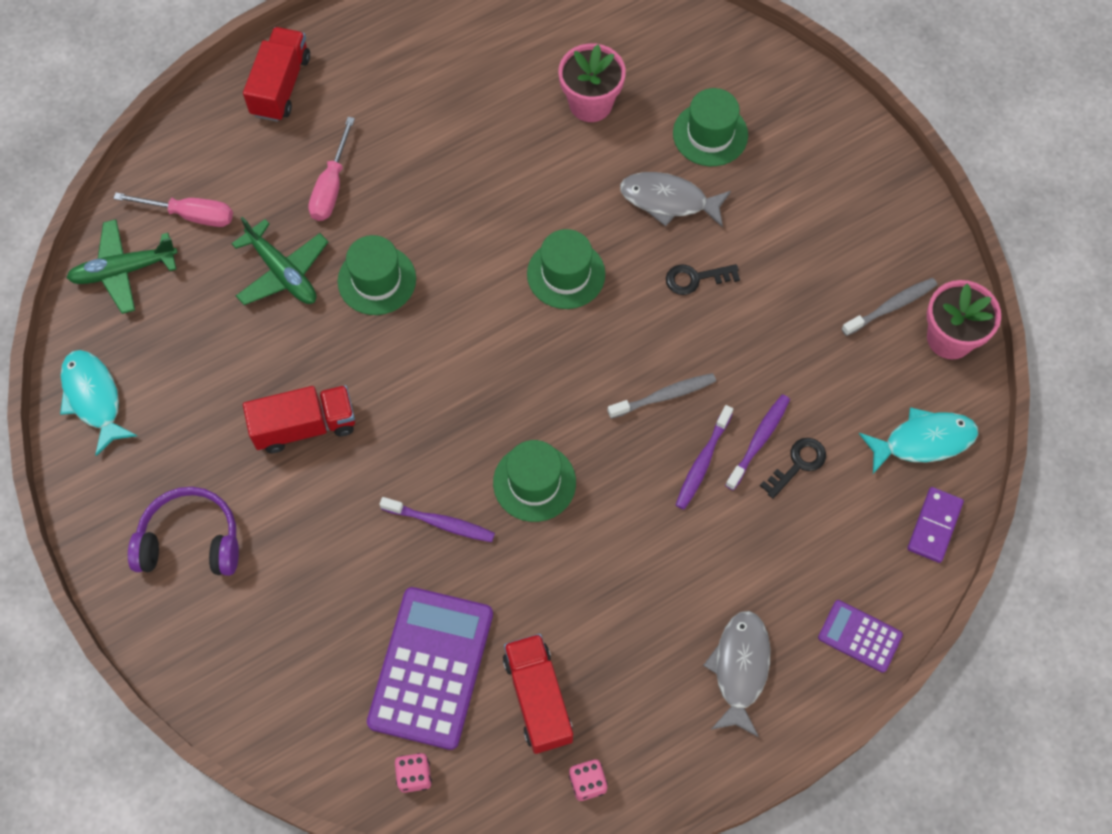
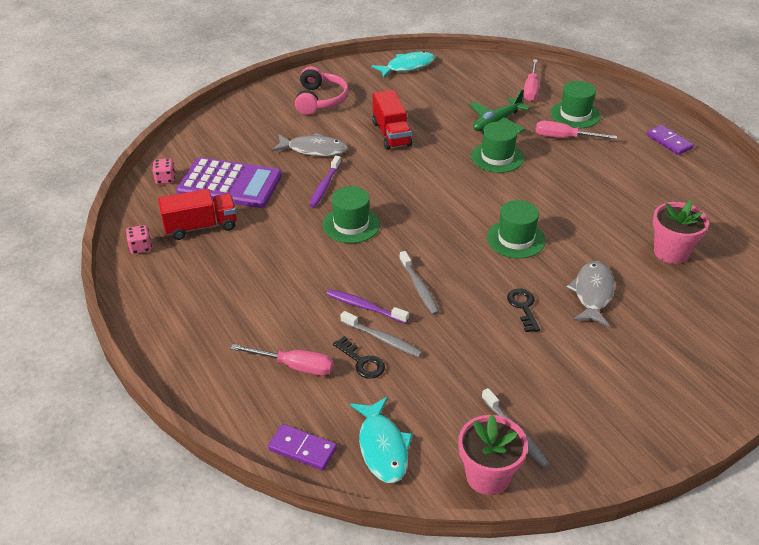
camera: 90 degrees right, 25 degrees down
(123, 270) = (489, 70): green plane -> none
(190, 541) = (320, 100): purple headphones -> pink headphones
(281, 86) = (636, 116): red truck -> none
(350, 57) = (669, 142): none -> purple domino
(710, 134) = (664, 319): green hat -> green hat (575, 115)
(740, 668) = (201, 322): grey fish -> grey fish (313, 150)
(759, 440) = (382, 339): purple toothbrush -> grey toothbrush
(811, 543) = (294, 366): none -> pink screwdriver
(860, 636) = (213, 392): purple calculator -> none

